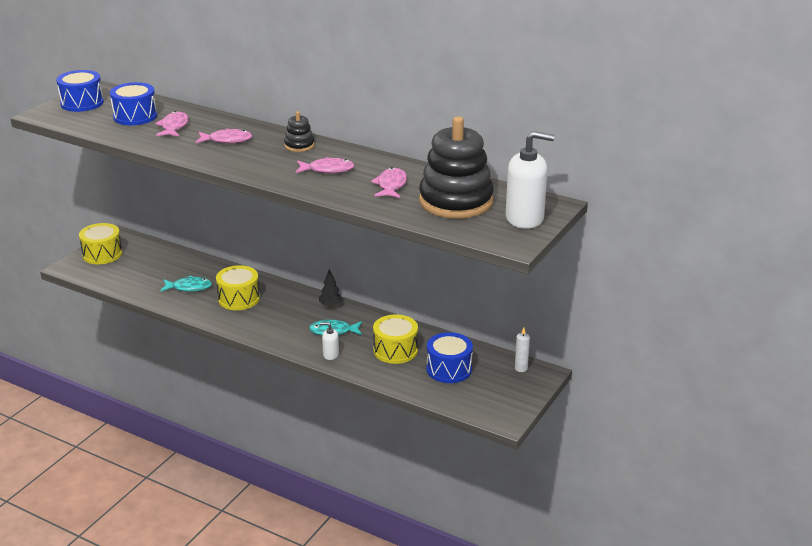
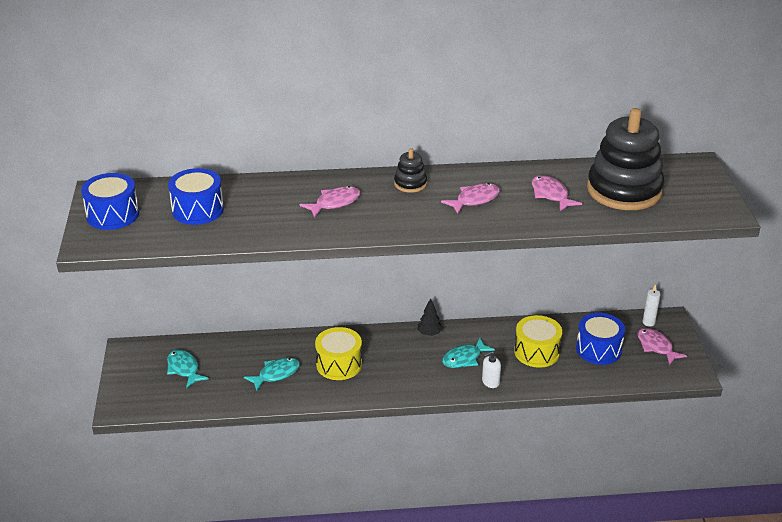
camera: 35 degrees left, 5 degrees up
(102, 254) = (137, 377): yellow drum -> none
(136, 260) = (184, 369): none -> turquoise fish
(174, 127) = (258, 207): pink fish -> pink fish (656, 347)
(525, 218) = (697, 186): white soap dispenser -> none

